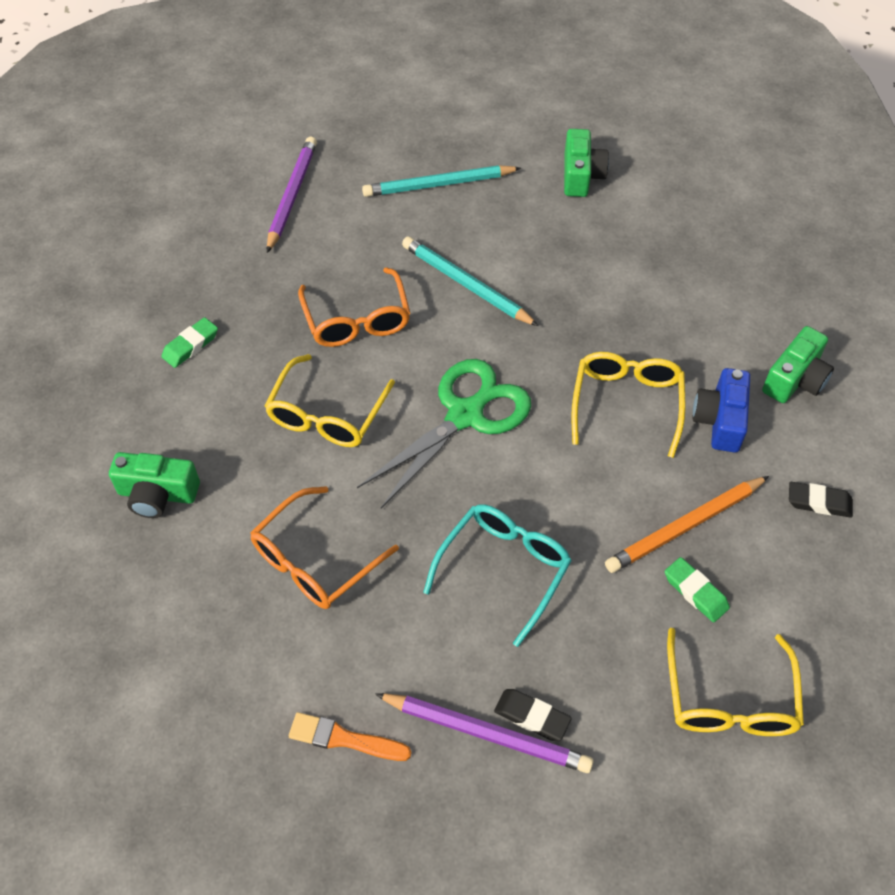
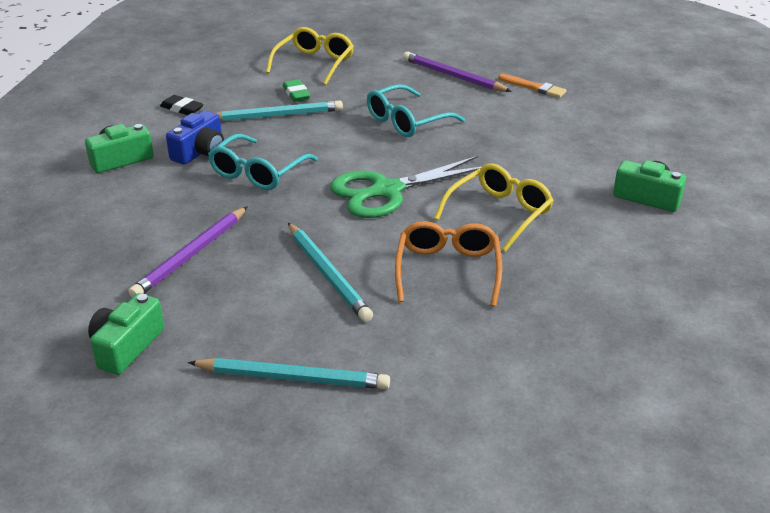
camera: 160 degrees left, 20 degrees down
(190, 345) = (617, 285): green eraser -> none
(292, 196) = (477, 410): purple pencil -> purple pencil (191, 255)
(315, 560) = (532, 147): orange glasses -> none
(532, 717) = (425, 76): black eraser -> none
(626, 403) = (258, 172): yellow glasses -> turquoise glasses
(685, 526) = (276, 115): orange pencil -> turquoise pencil

